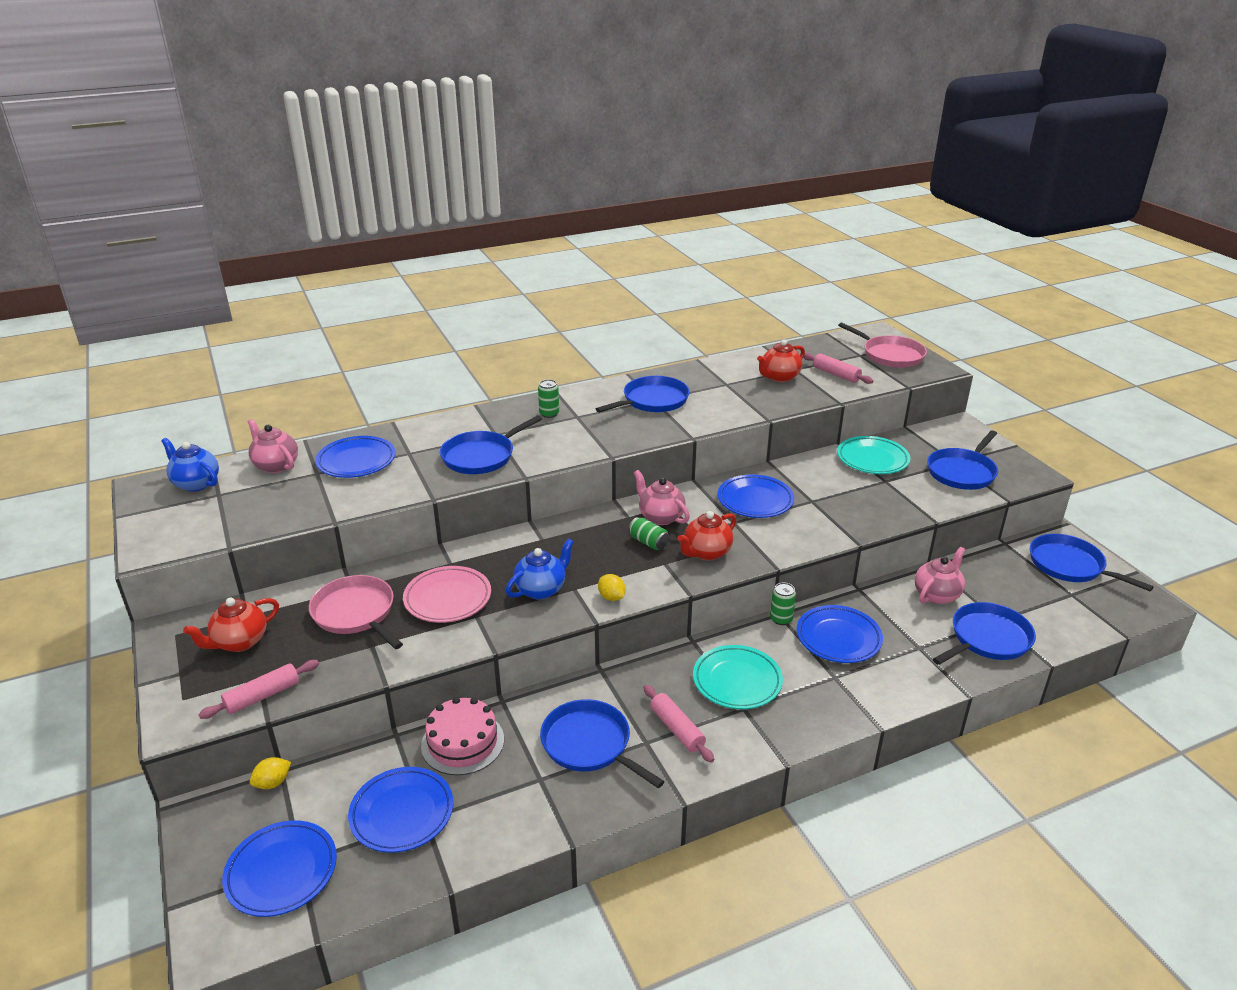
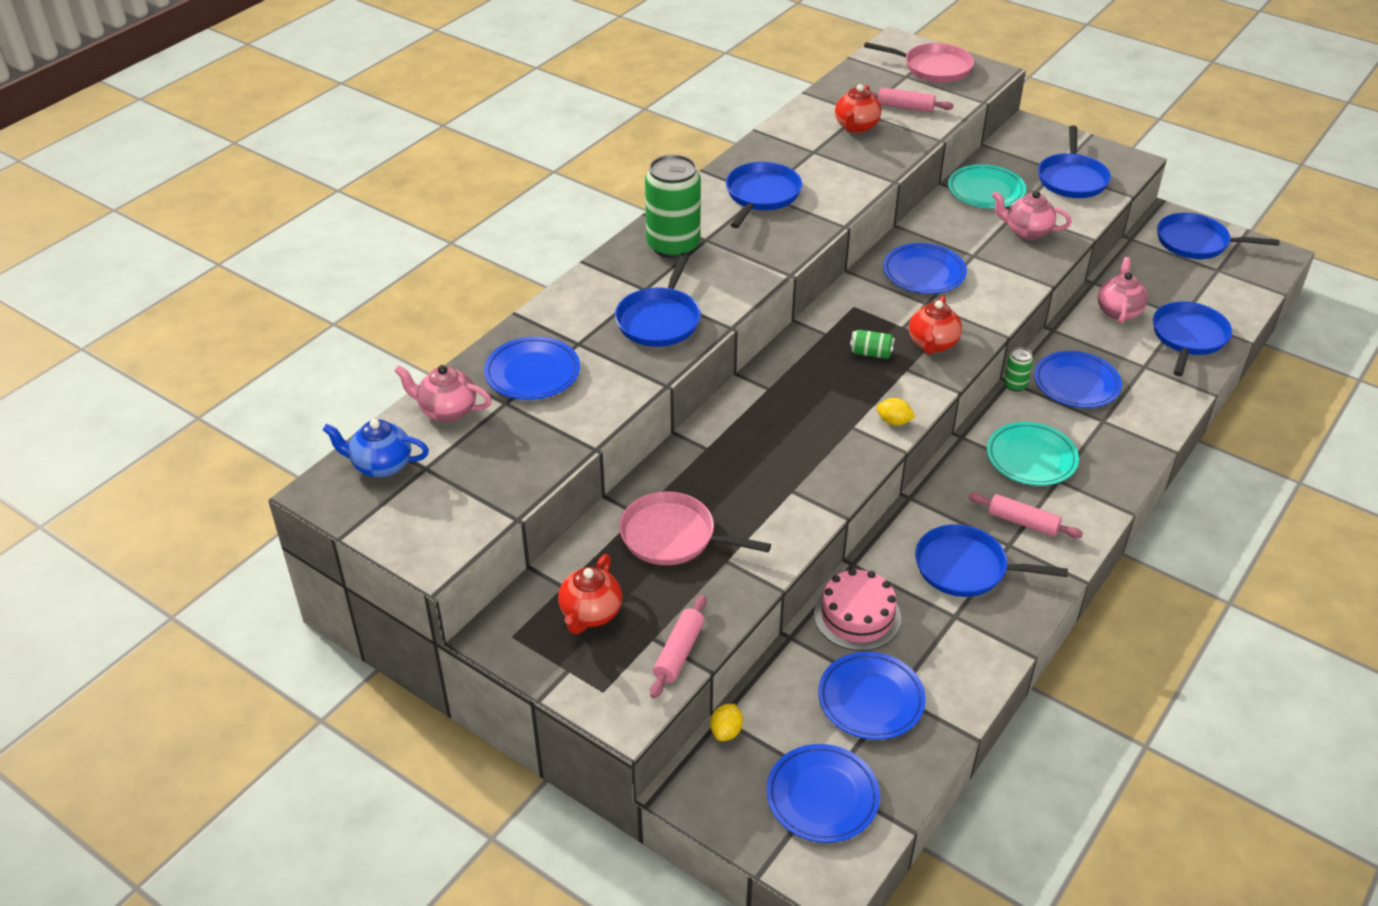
camera: 30 degrees left, 10 degrees up
(448, 598) = (745, 485): pink plate -> none
(541, 589) = (823, 440): blue teapot -> none
(549, 414) = (673, 246): green can -> green can, size x2.24
(660, 517) = (855, 322): pink teapot -> pink teapot (1027, 232)

